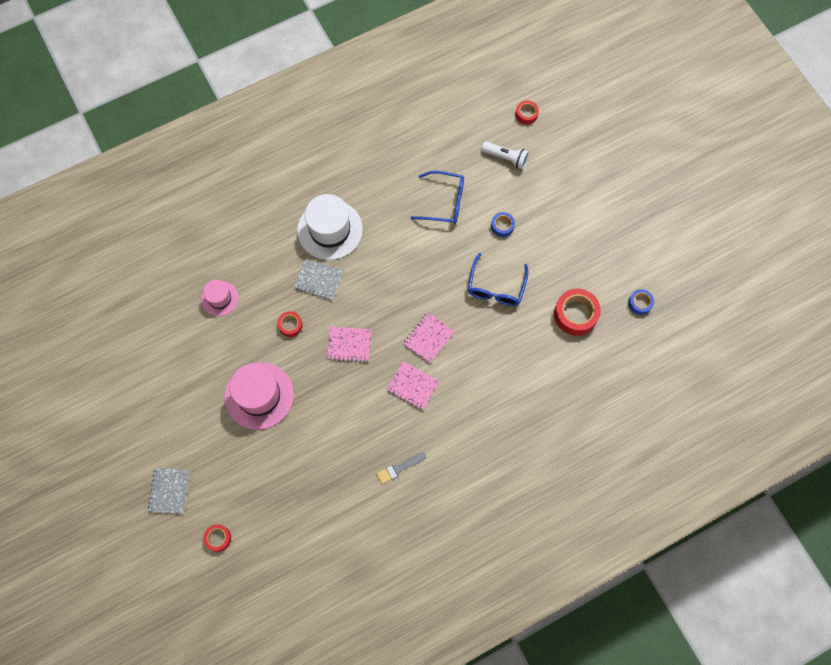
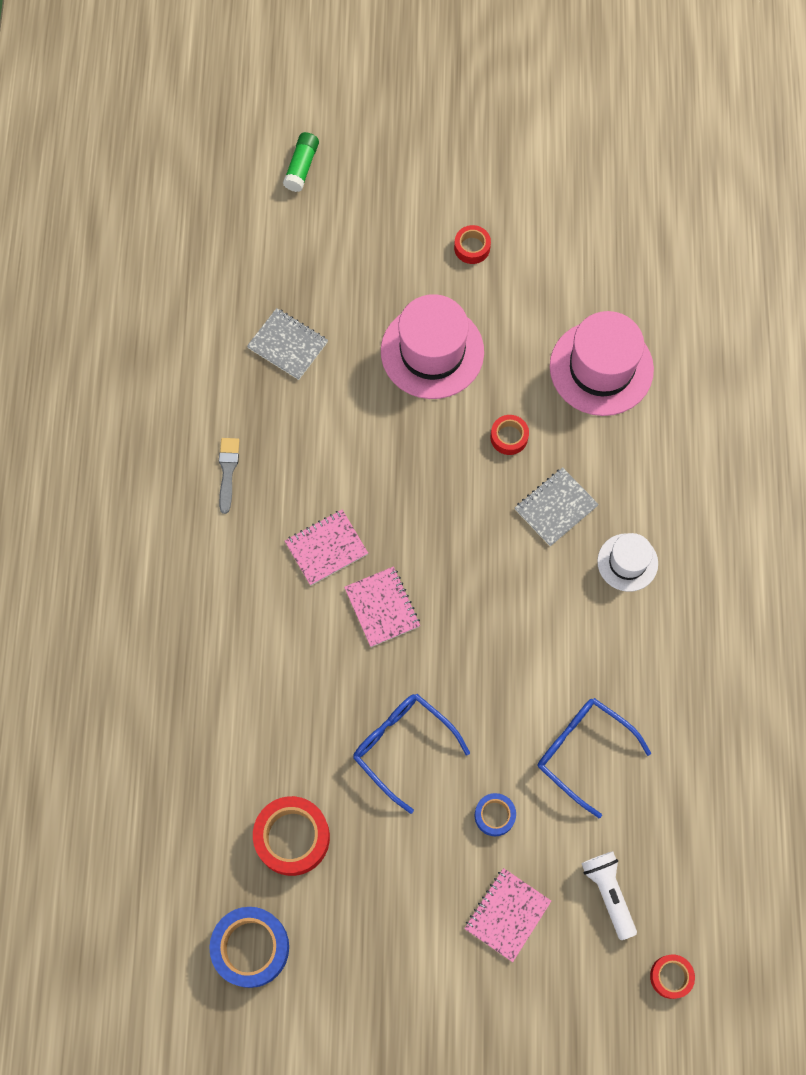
camera: 120 degrees right, 0 degrees up
(169, 491) = (371, 196): grey notebook -> grey notebook (288, 345)
(170, 547) = (301, 167): none -> green glue stick
(218, 538) = (278, 222): red tape -> red tape (472, 248)
(220, 298) = (601, 368): pink hat -> pink hat, size x1.79
(330, 230) = (627, 562): white hat -> white hat, size x0.56
(349, 345) = (435, 498): pink notebook -> pink notebook (507, 914)
(444, 202) = (583, 752): blue glasses -> blue glasses turned 90 degrees clockwise
(506, 158) = (608, 893): white flashlight -> white flashlight turned 105 degrees clockwise
(640, 303) = (251, 948): blue tape -> blue tape, size x1.83

